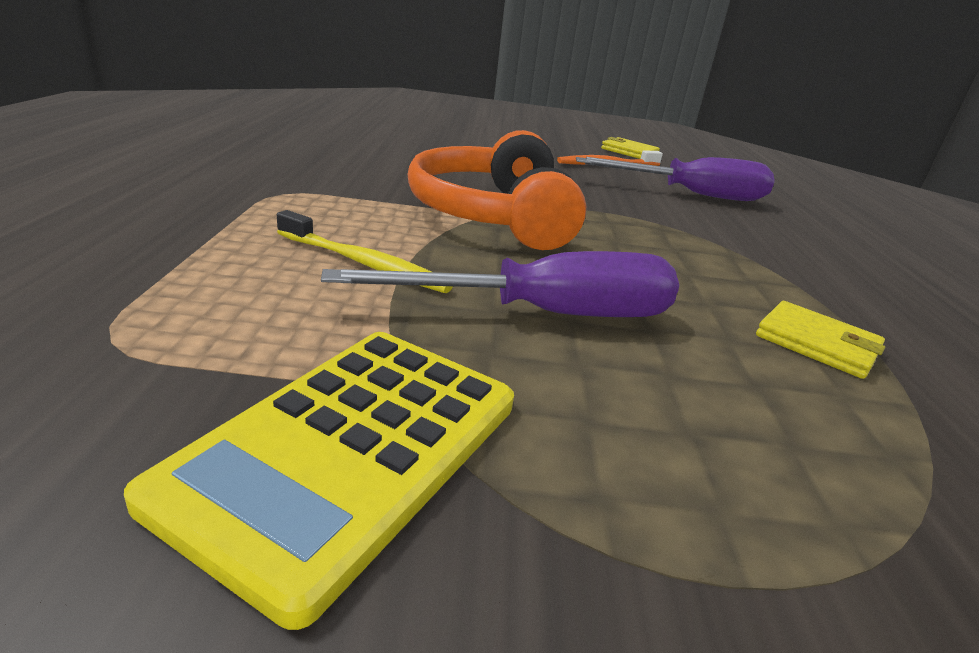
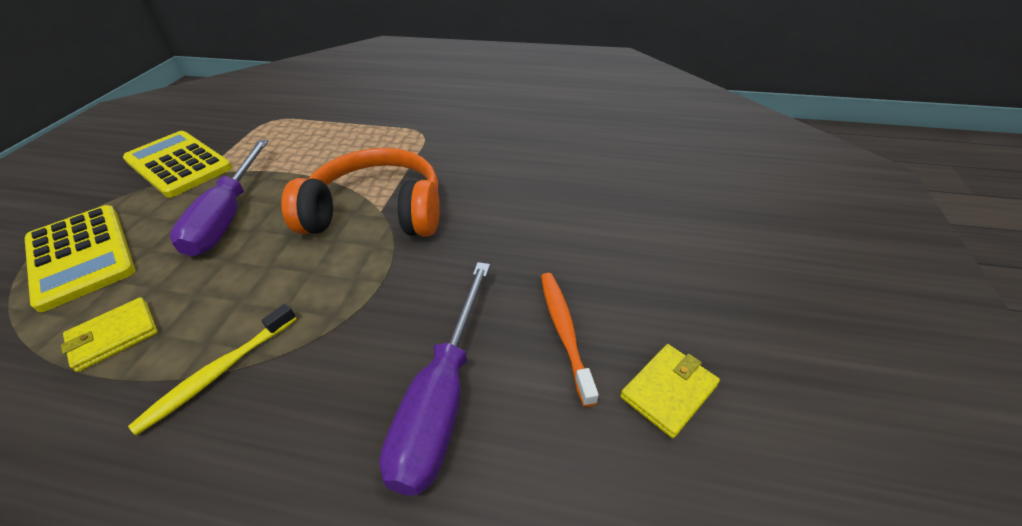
camera: 105 degrees right, 15 degrees up
(364, 264) = (311, 162): yellow toothbrush -> yellow toothbrush (218, 373)
(753, 464) = (80, 256): none -> yellow calculator

